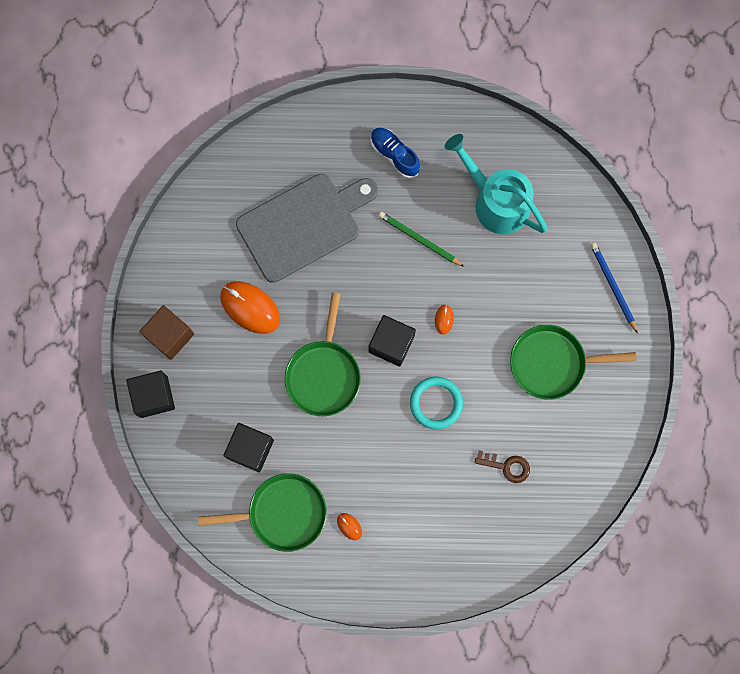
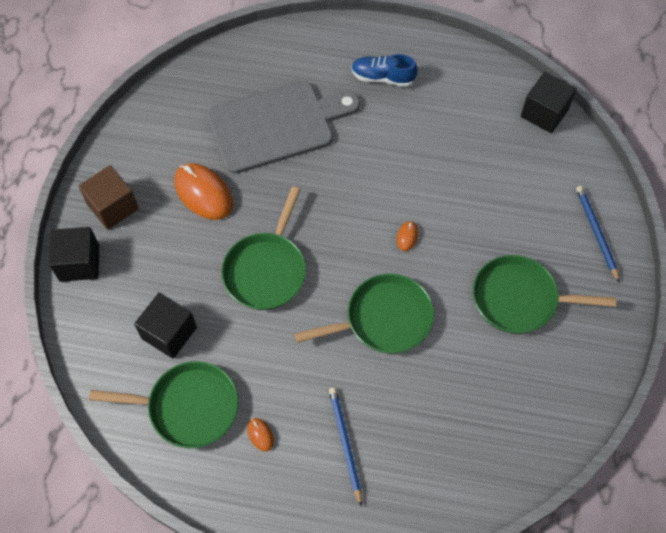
camera: 10 degrees right, 15 degrees down
(391, 344) = (346, 251): black cube -> black cube (544, 113)
(394, 155) = (383, 77): blue shoe -> blue shoe turned 45 degrees counterclockwise
(419, 240) = (394, 157): green pencil -> none
(422, 522) = (345, 444): none -> blue pencil
(436, 403) = (383, 319): turquoise ring -> green pan
(495, 201) = (480, 134): turquoise watering can -> none
(507, 466) = (453, 399): brown key -> none

